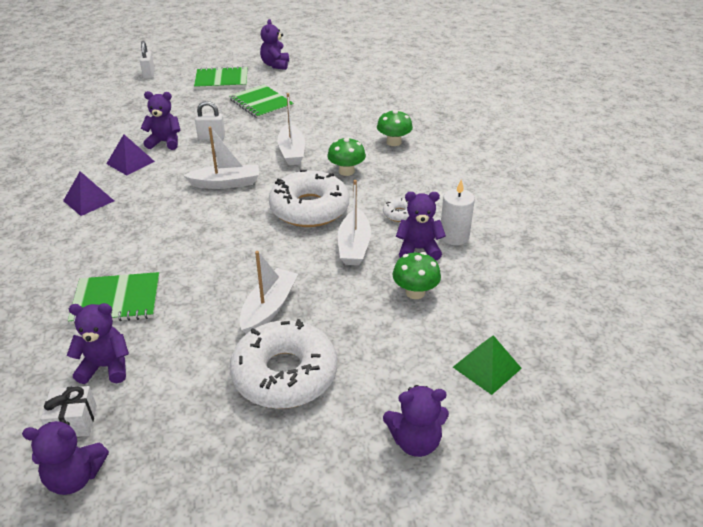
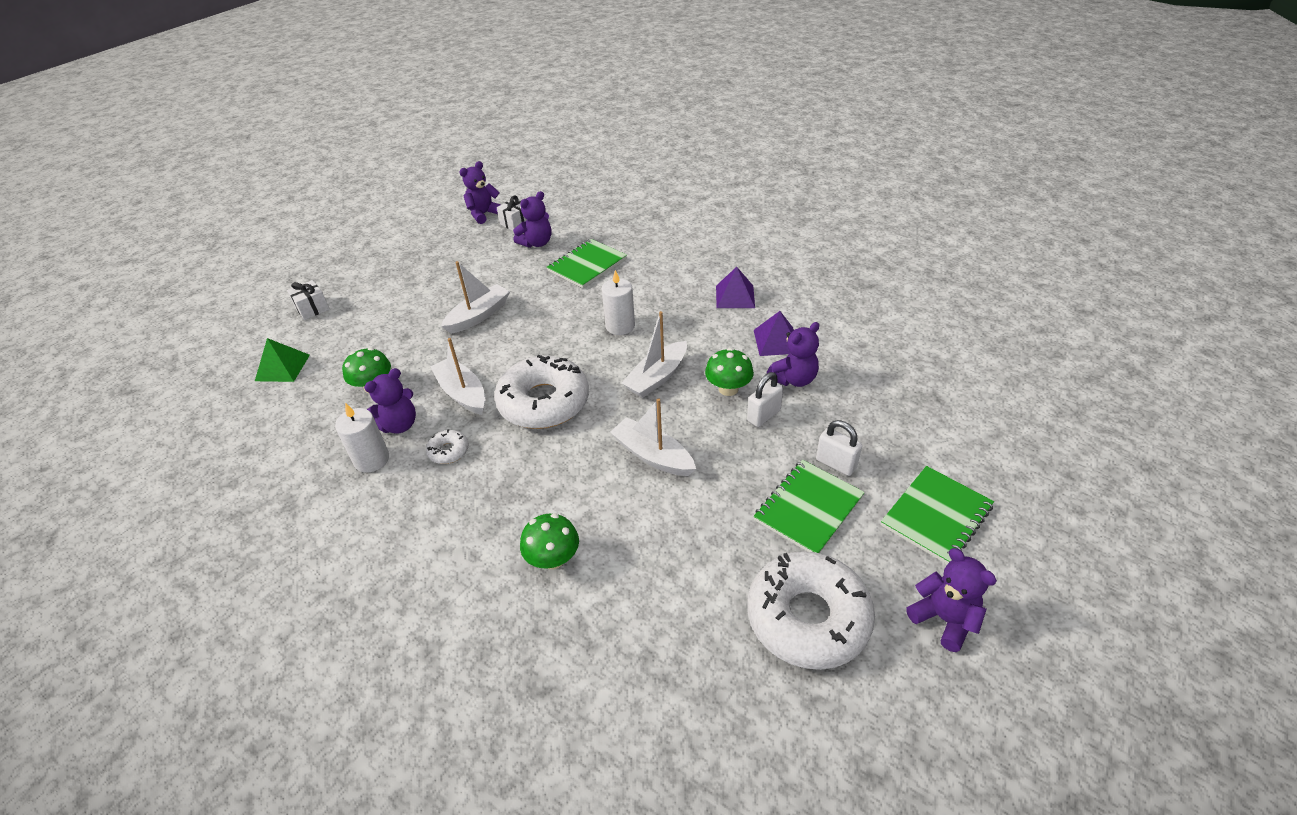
camera: 140 degrees right, 5 degrees up
(149, 74) = (1029, 455): white padlock -> white padlock (836, 464)
(189, 228) = (620, 326): none -> white candle
(261, 103) = (808, 508): green notebook -> green notebook turned 60 degrees counterclockwise
(268, 308) = (478, 316): white boat -> white boat turned 120 degrees counterclockwise
(284, 374) = (424, 293): white donut -> white donut (807, 617)
(346, 171) = (560, 469): green mushroom -> green mushroom (728, 389)
(415, 441) = (312, 308): purple teddy bear -> white gift

